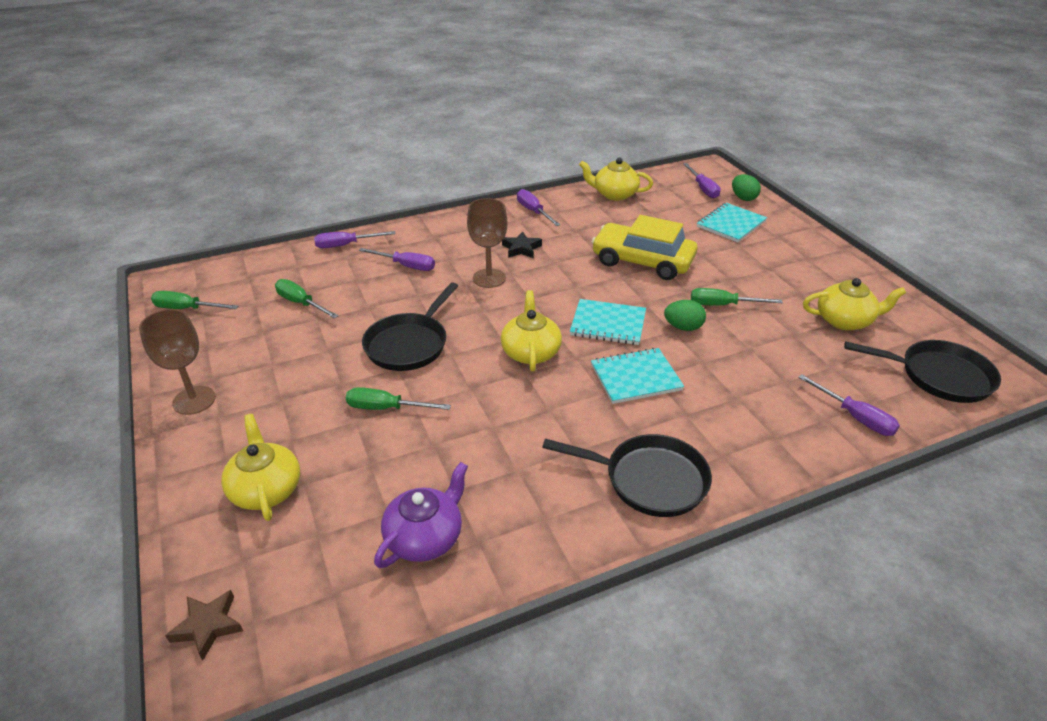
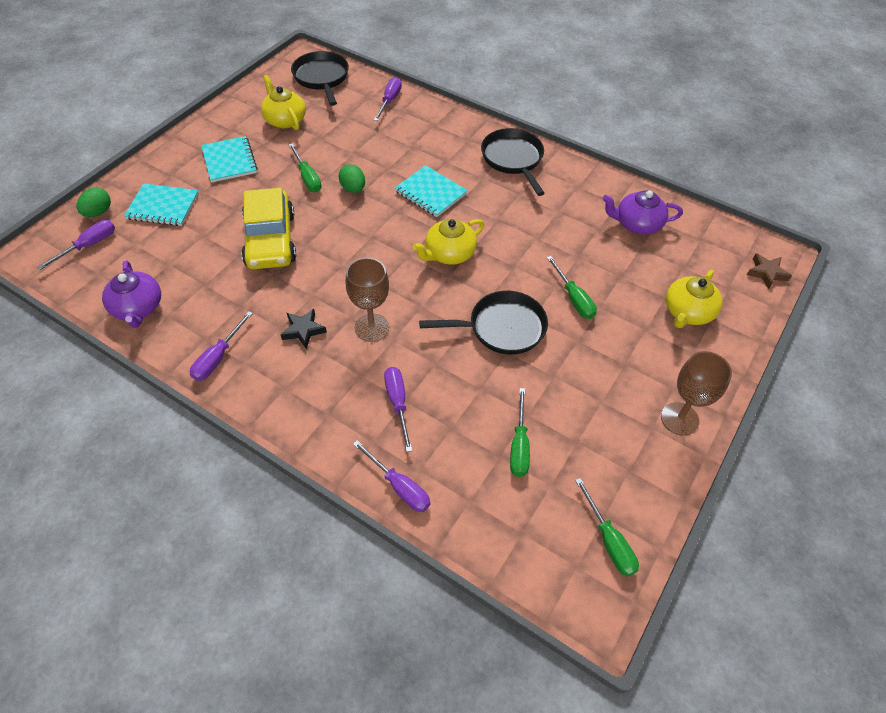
camera: 125 degrees left, 15 degrees up
(608, 324) = (380, 227): turquoise notebook -> turquoise notebook (229, 161)
(614, 194) = (138, 308): yellow teapot -> purple teapot

